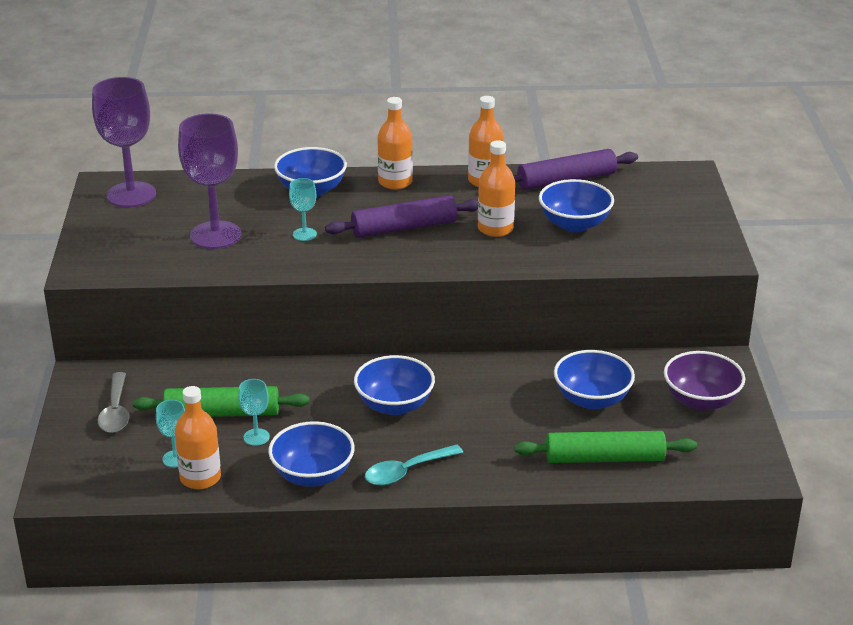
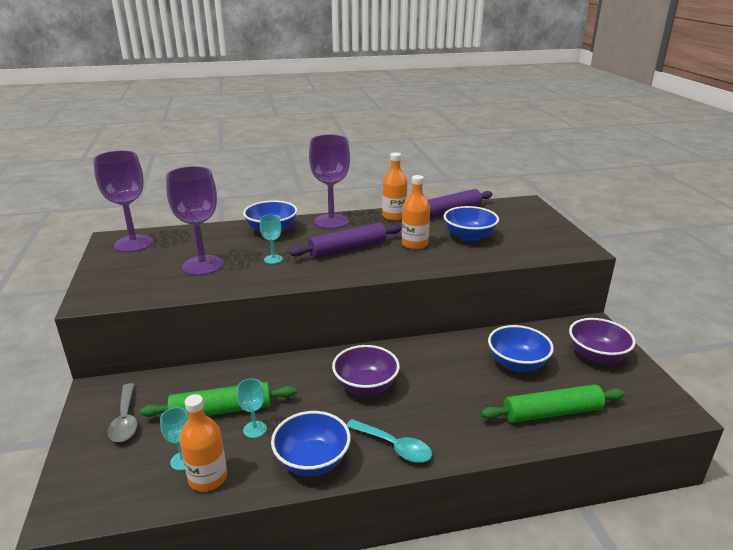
camera: 10 degrees left, 5 degrees down
(394, 405) = (365, 386): blue bowl -> purple bowl
(395, 182) = (331, 221): orange bottle -> purple goblet
(406, 471) = (394, 446): turquoise spoon -> turquoise spoon turned 105 degrees counterclockwise

